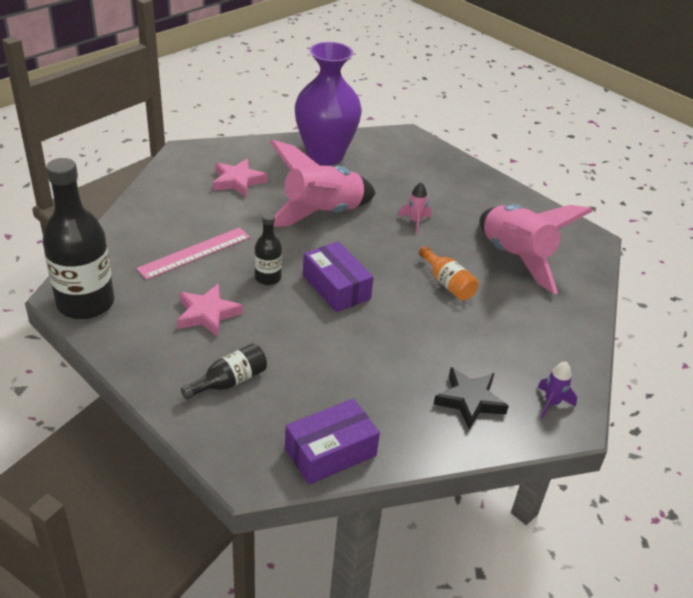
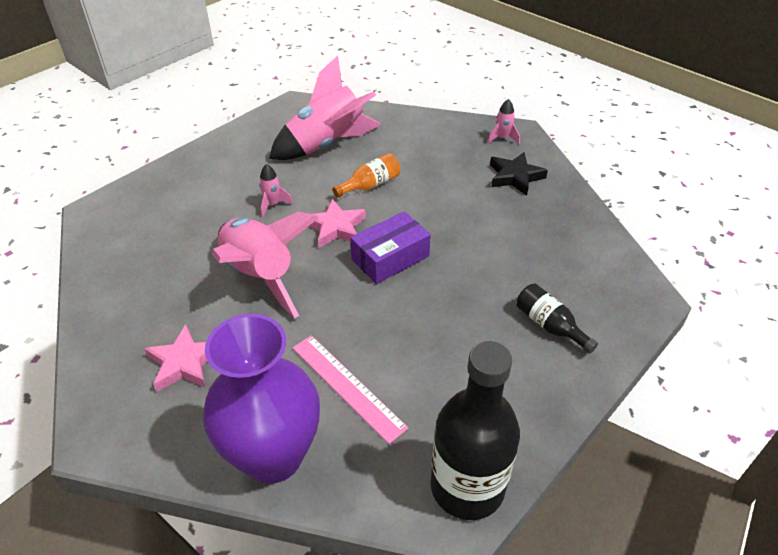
camera: 90 degrees left, 5 degrees up
(207, 314) = (456, 357): pink star -> pink star (336, 227)
(268, 278) = (384, 312): black bottle -> none
(325, 155) = (129, 280): purple vase -> purple vase (273, 456)
(330, 452) = (603, 251): purple box -> none
(551, 403) = (502, 138): purple rocket -> pink rocket

